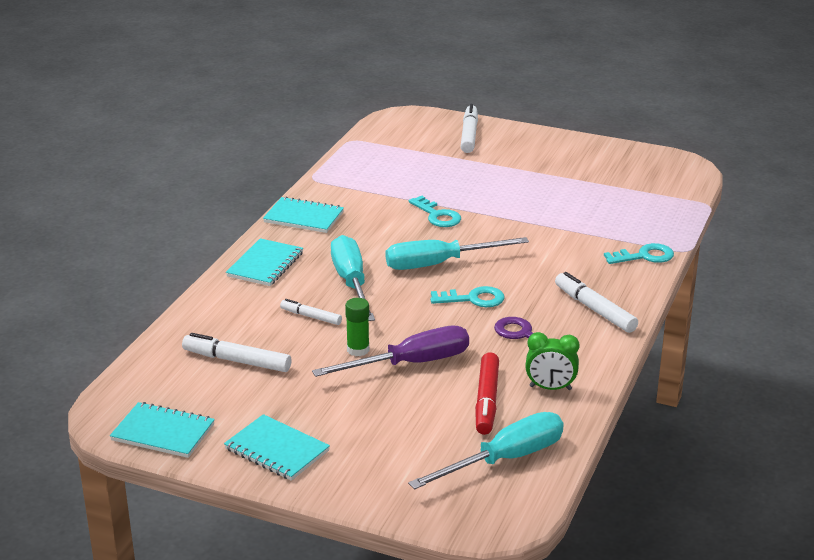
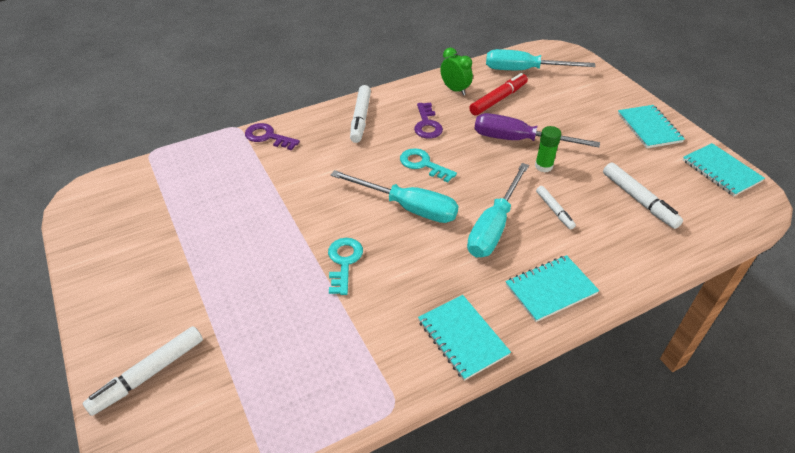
camera: 140 degrees left, 15 degrees up
(644, 256) = (268, 137): turquoise key -> purple key

